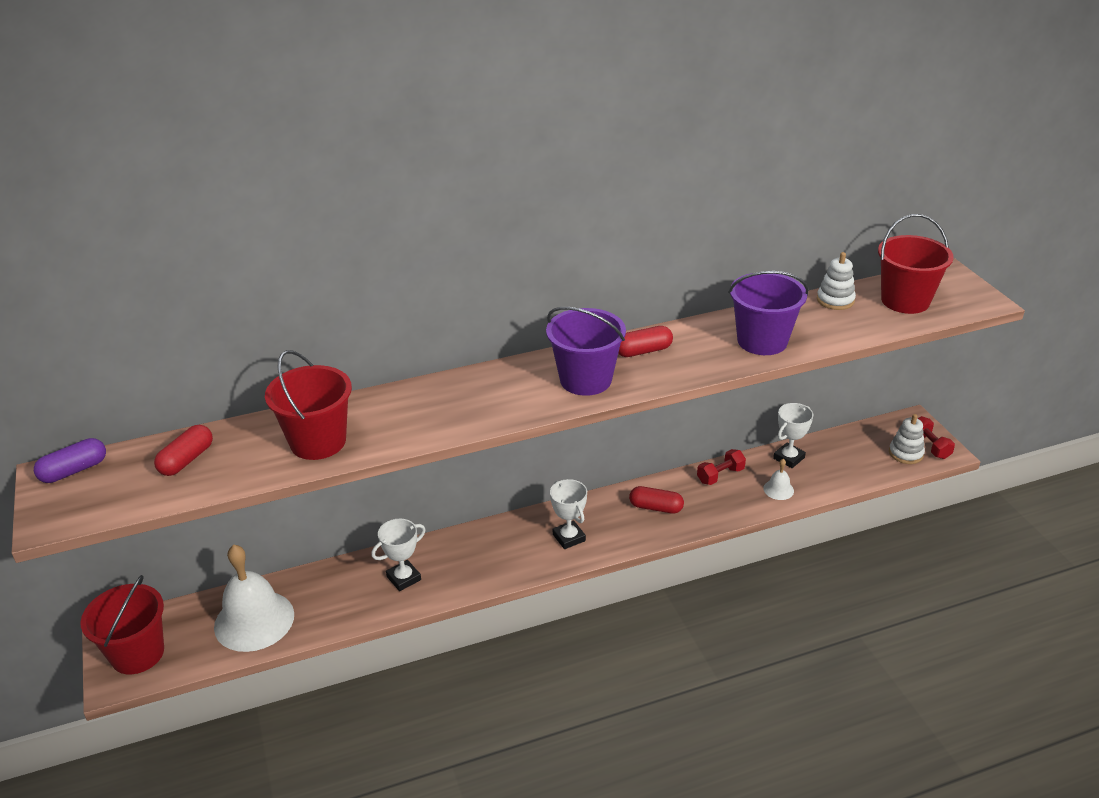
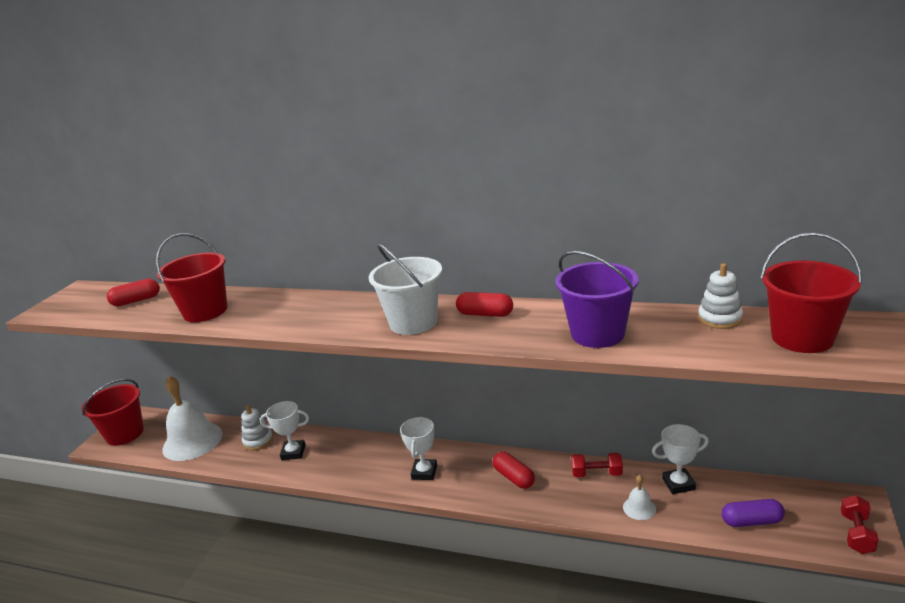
camera: 40 degrees right, 10 degrees down
(74, 470) = (89, 290): purple capsule -> purple capsule (752, 521)
(585, 380) = (413, 322): purple bucket -> white bucket
(905, 453) = (817, 529): white stacking toy -> white stacking toy (258, 441)

